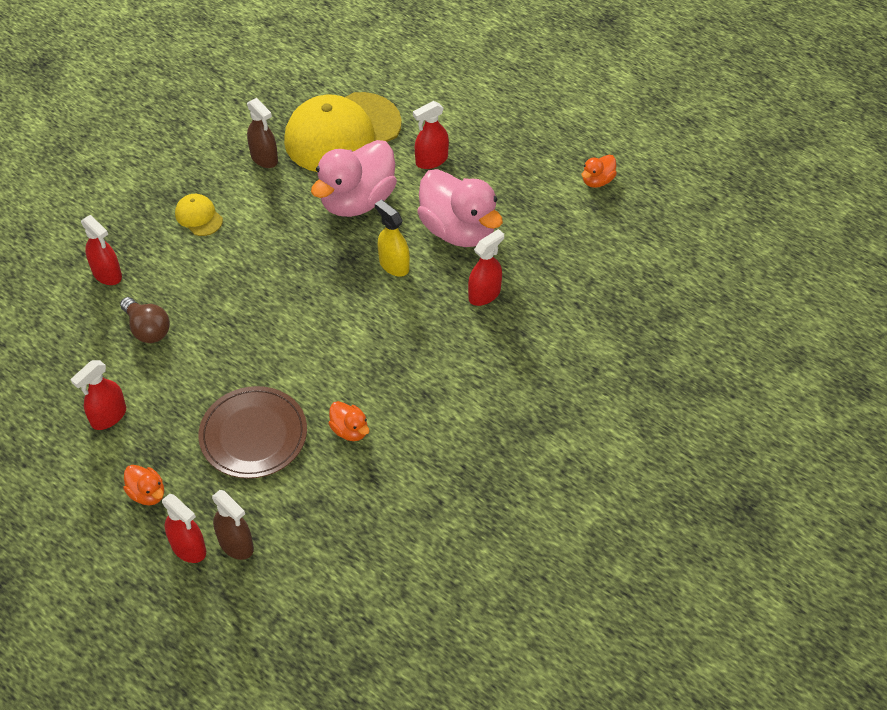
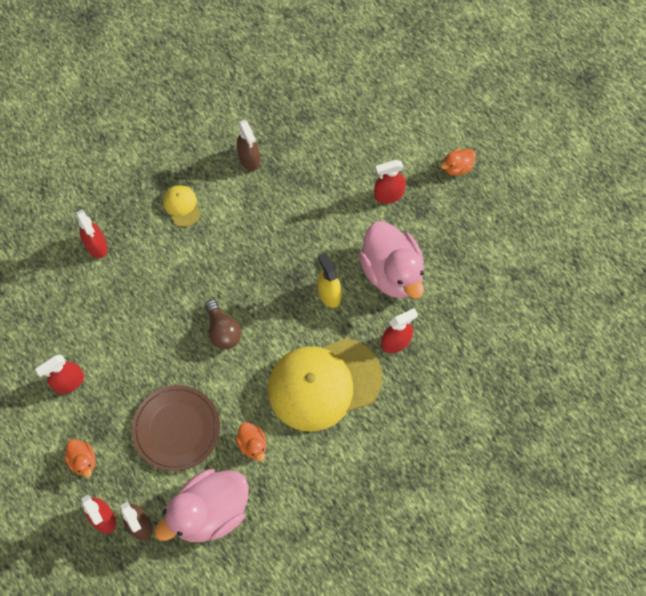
camera: 15 degrees right, 15 degrees up
(147, 329) = (116, 307): brown light bulb -> brown light bulb (223, 331)
(342, 133) = (321, 148): yellow cap -> yellow cap (324, 384)
(357, 201) = (315, 221): pink duck -> pink duck (210, 512)
(597, 181) = (524, 250): orange duck -> orange duck (457, 167)

